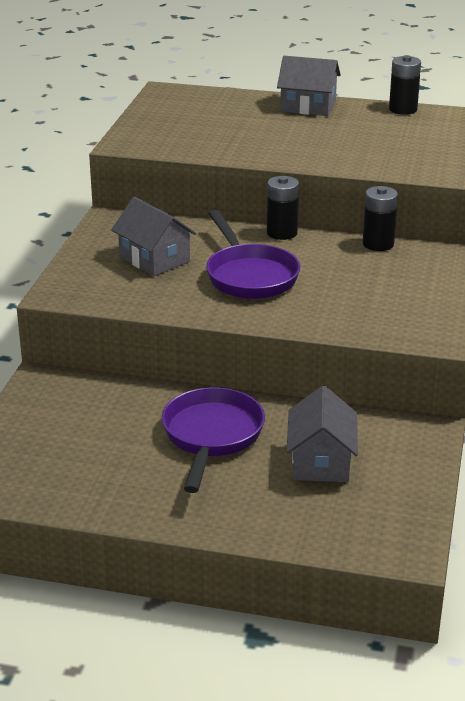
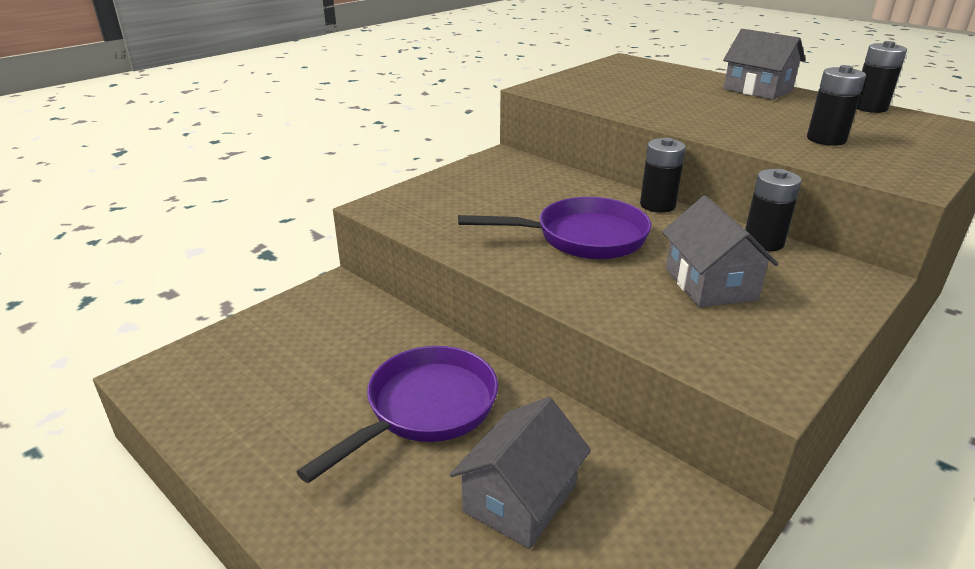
camera: 30 degrees right, 0 degrees up
(154, 259) = (502, 198): grey house -> grey house (710, 284)
(249, 275) = (582, 237): purple pan -> purple pan turned 105 degrees counterclockwise
(392, 150) = (826, 139): none -> black battery

